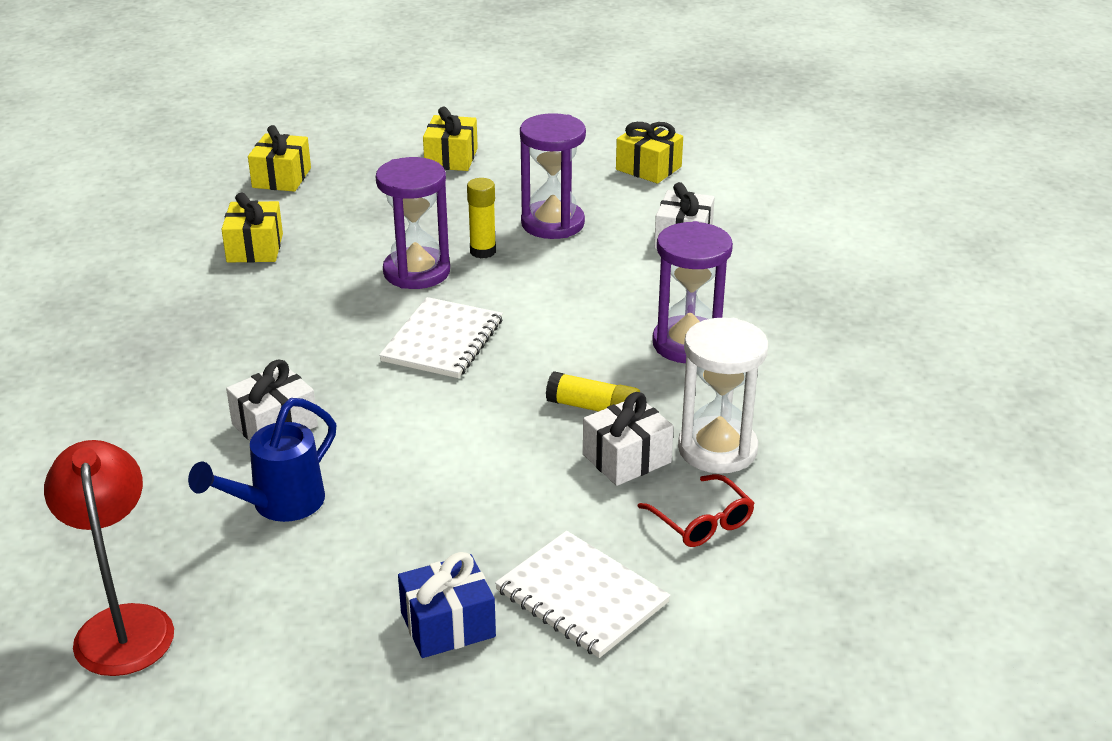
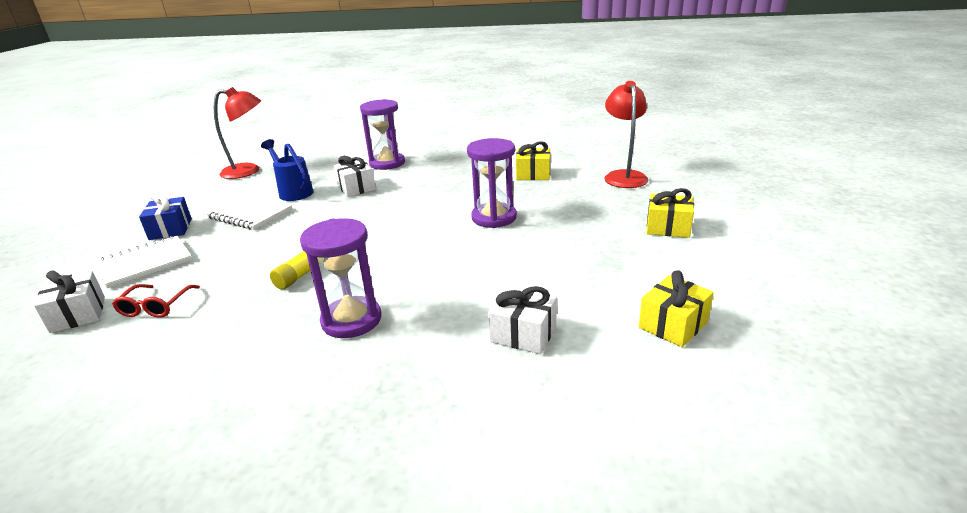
camera: 100 degrees right, 5 degrees down
(281, 178) = (623, 176): yellow gift -> red lamp
(442, 340) = (408, 226): white notebook -> white notebook (251, 214)
(483, 251) = (516, 239): yellow glue stick -> none
(552, 223) = (557, 267): purple hourglass -> purple hourglass (387, 163)
(626, 458) = (241, 283): white gift -> white gift (78, 314)
(701, 521) = (156, 306): red glasses -> red glasses turned 60 degrees counterclockwise
(717, 449) = (216, 320): white hourglass -> none

